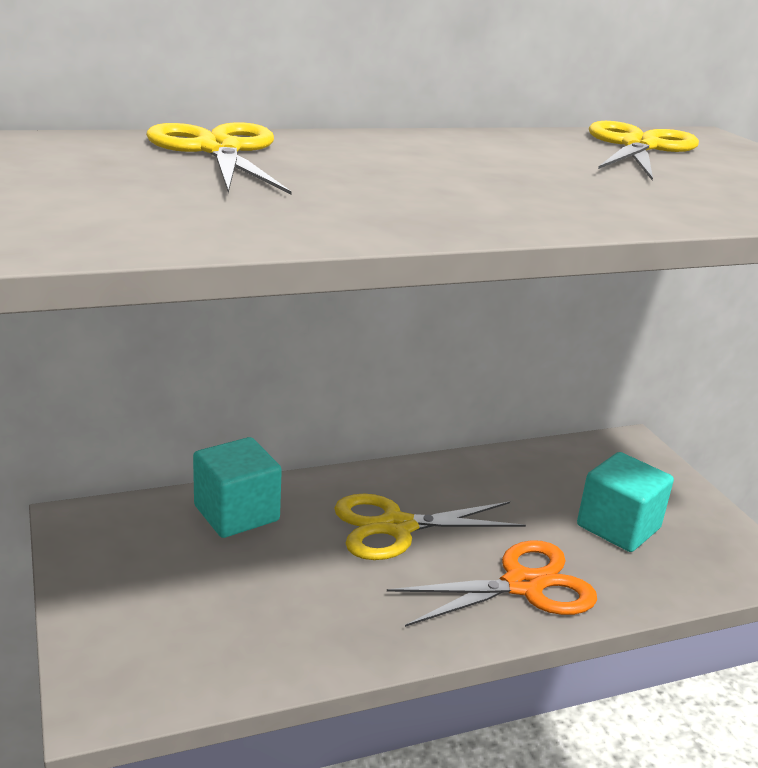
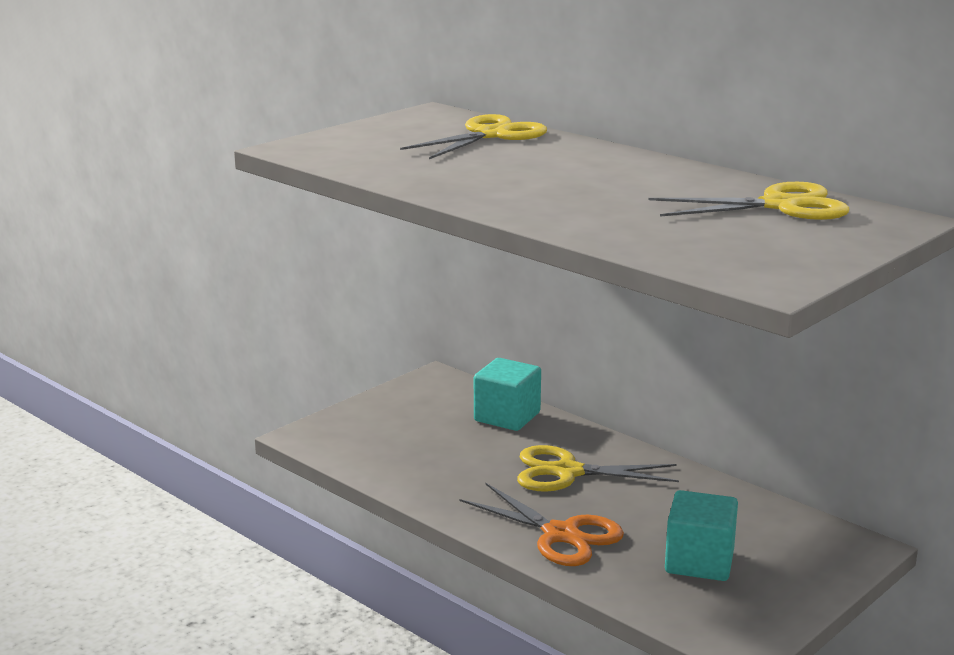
camera: 65 degrees right, 5 degrees down
(396, 527) = (567, 472): yellow scissors -> yellow scissors turned 45 degrees counterclockwise

